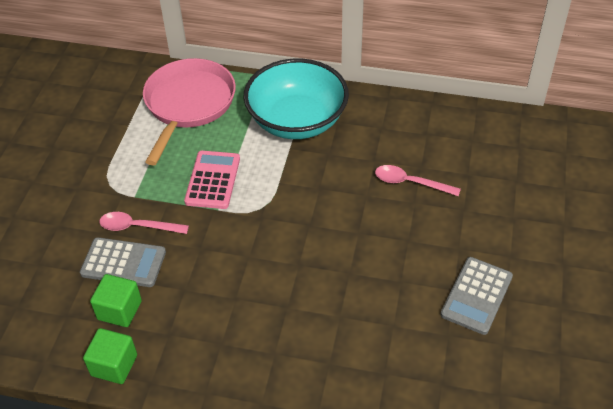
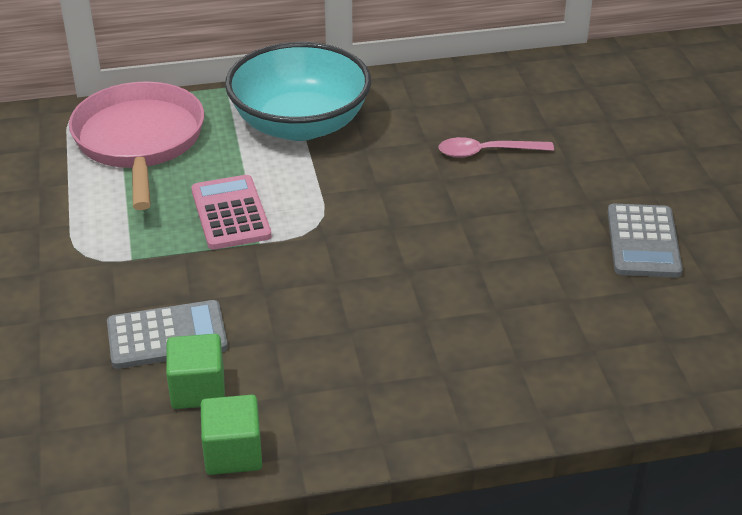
camera: 25 degrees left, 10 degrees down
(138, 227) = (160, 290): pink spoon -> none

